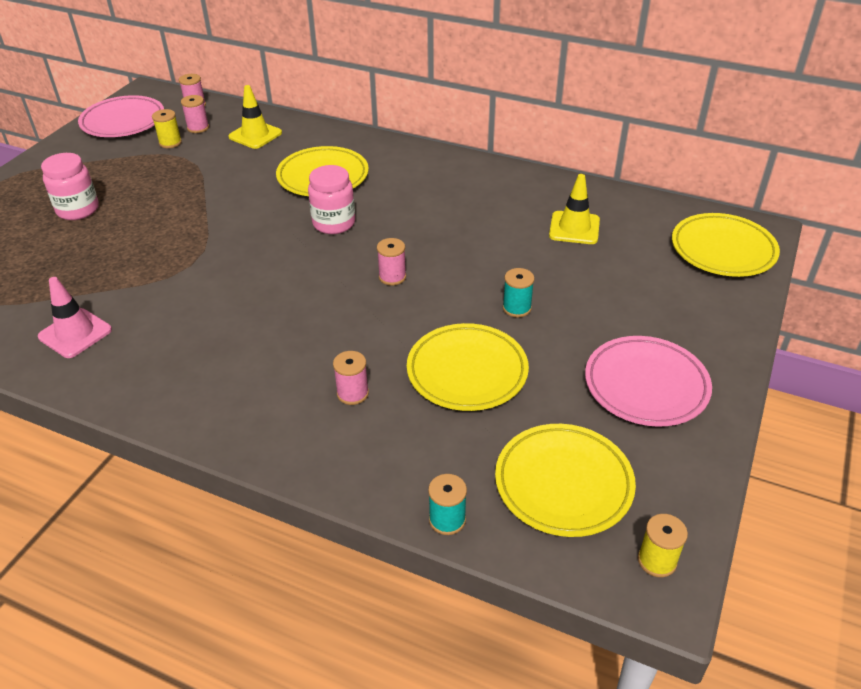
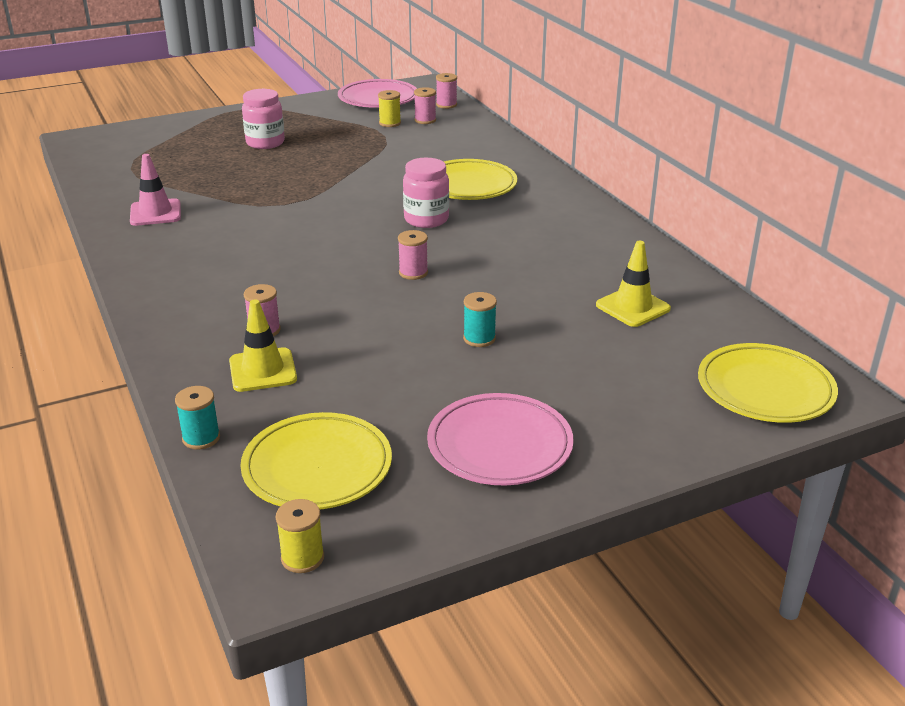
camera: 40 degrees right, 10 degrees down
(255, 135) = (461, 139): yellow traffic cone -> yellow traffic cone (262, 370)
(467, 371) = (367, 359): yellow plate -> none

